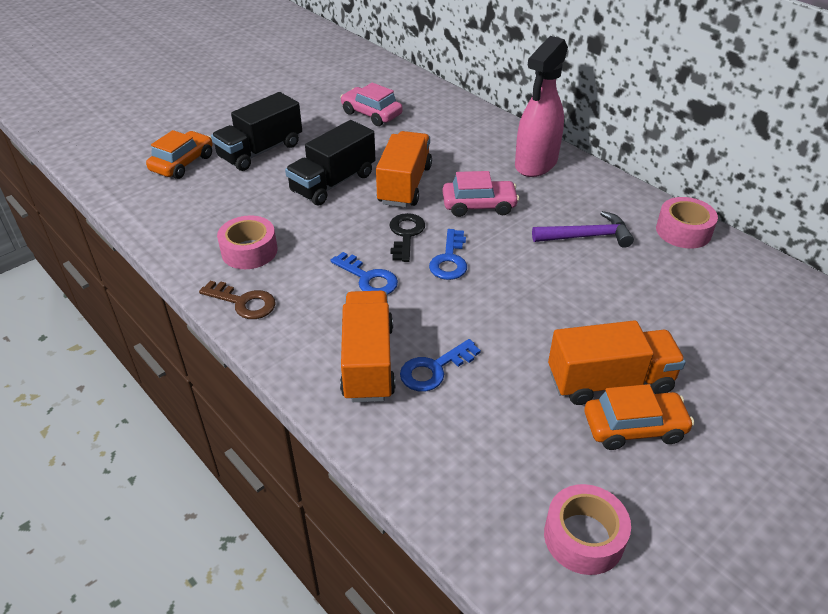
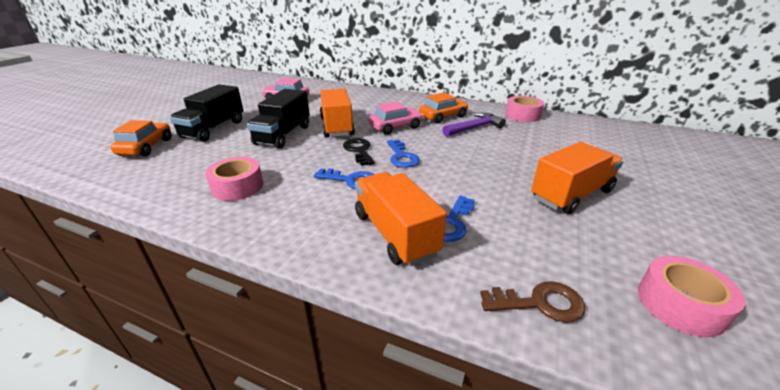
camera: 25 degrees left, 10 degrees down
(244, 302) = (253, 222): brown key -> brown key (540, 303)
(535, 164) = (411, 103): pink spray bottle -> none
(634, 427) = (617, 216): orange car -> orange car (443, 116)

